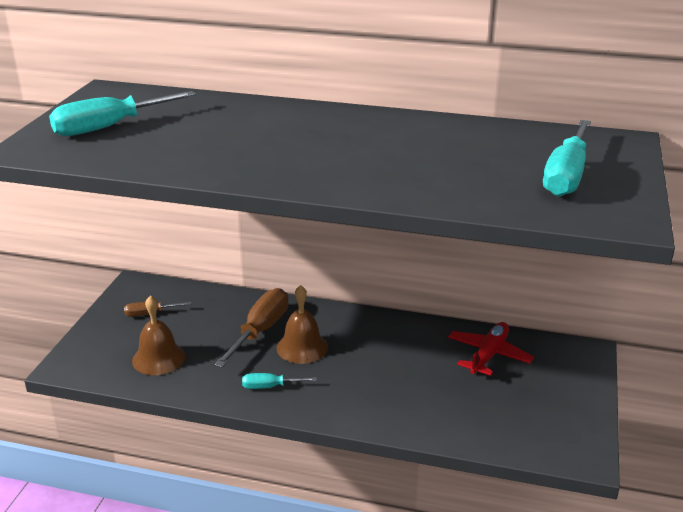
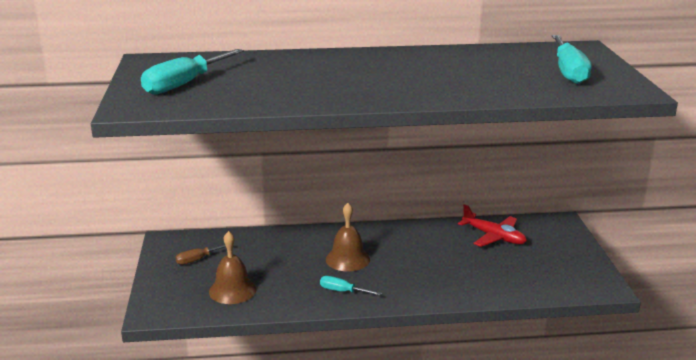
camera: 20 degrees left, 5 degrees down
(260, 331) = (304, 254): brown screwdriver -> none
(270, 387) = (343, 291): turquoise screwdriver -> turquoise screwdriver turned 45 degrees clockwise
(489, 355) = (494, 237): red plane -> red plane turned 120 degrees clockwise

